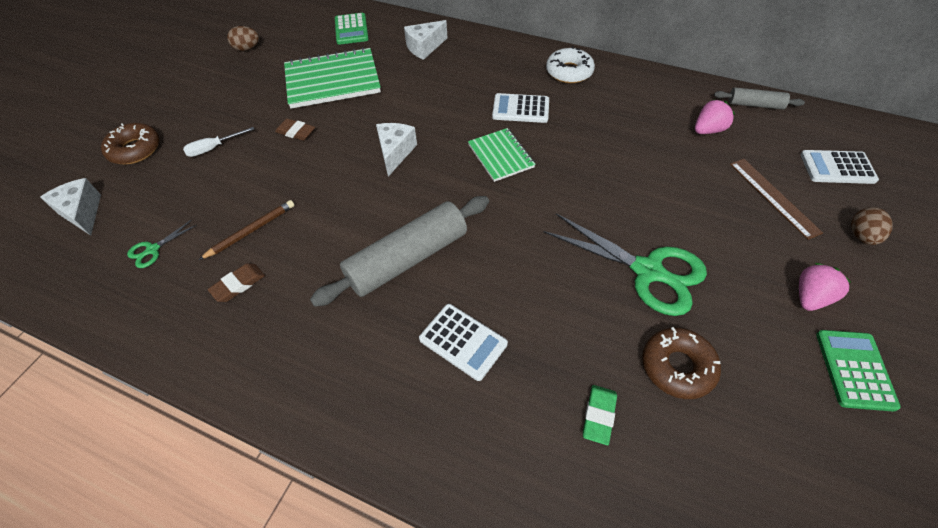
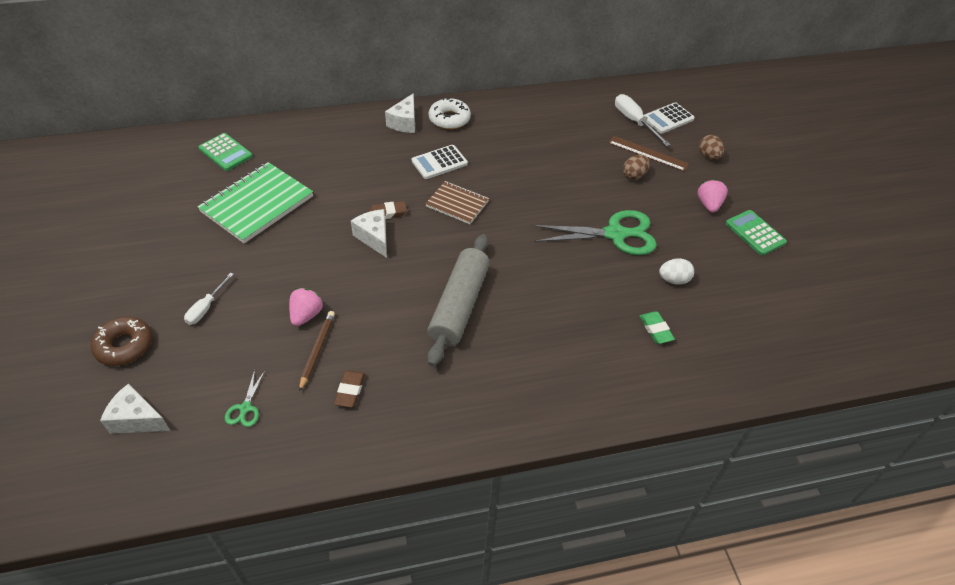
camera: 40 degrees left, 5 degrees down
(247, 48) = (135, 210): brown egg -> brown egg (634, 175)
(296, 132) = (270, 260): brown eraser -> brown eraser (387, 213)
(424, 47) = (312, 143): white cheese -> white cheese (404, 122)
(463, 341) = (545, 335): white calculator -> none
(501, 156) = (457, 204): green notebook -> brown notebook
(677, 366) = (673, 280): brown donut -> white egg
(708, 130) = (578, 125): pink strawberry -> pink strawberry (306, 315)
(755, 105) = (592, 95): grey rolling pin -> none
(786, 154) = (634, 122): none -> white screwdriver

